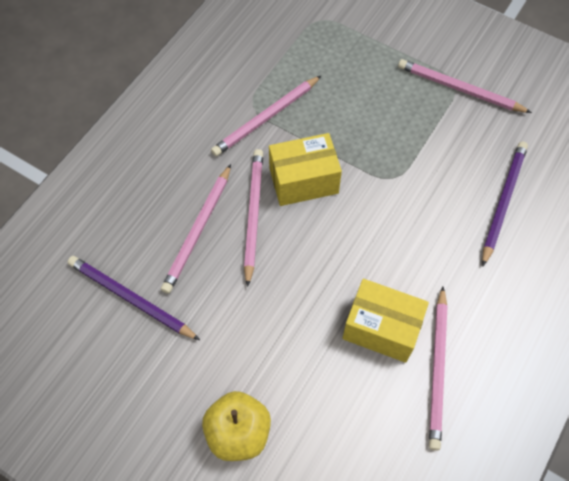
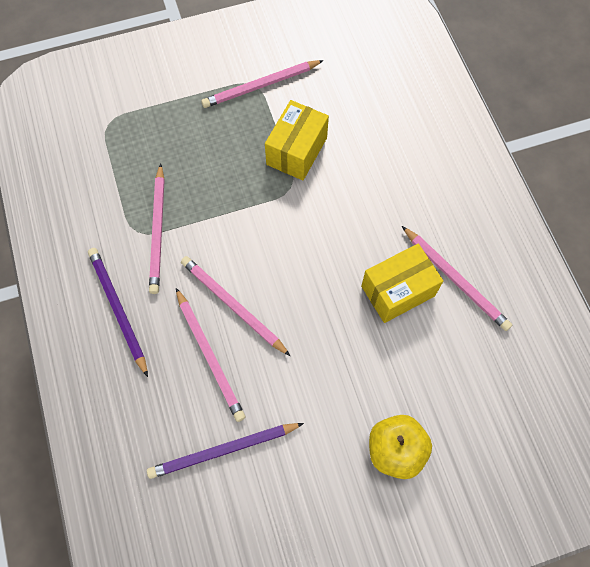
camera: 50 degrees left, 5 degrees up
(303, 181) = (237, 248): yellow box -> yellow box (297, 151)
(503, 202) = (372, 136): purple pencil -> purple pencil (118, 309)

